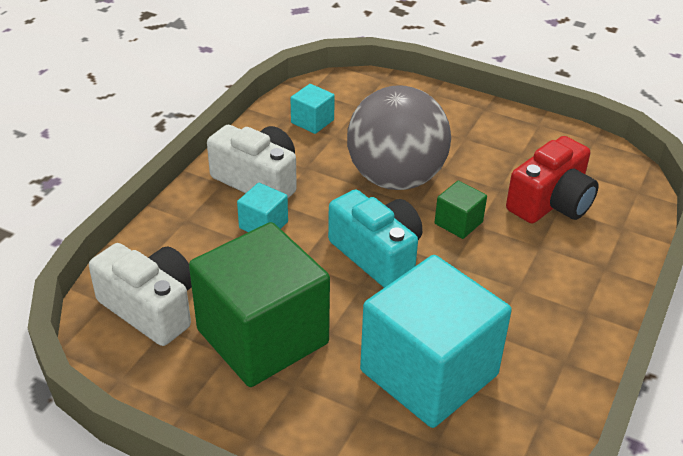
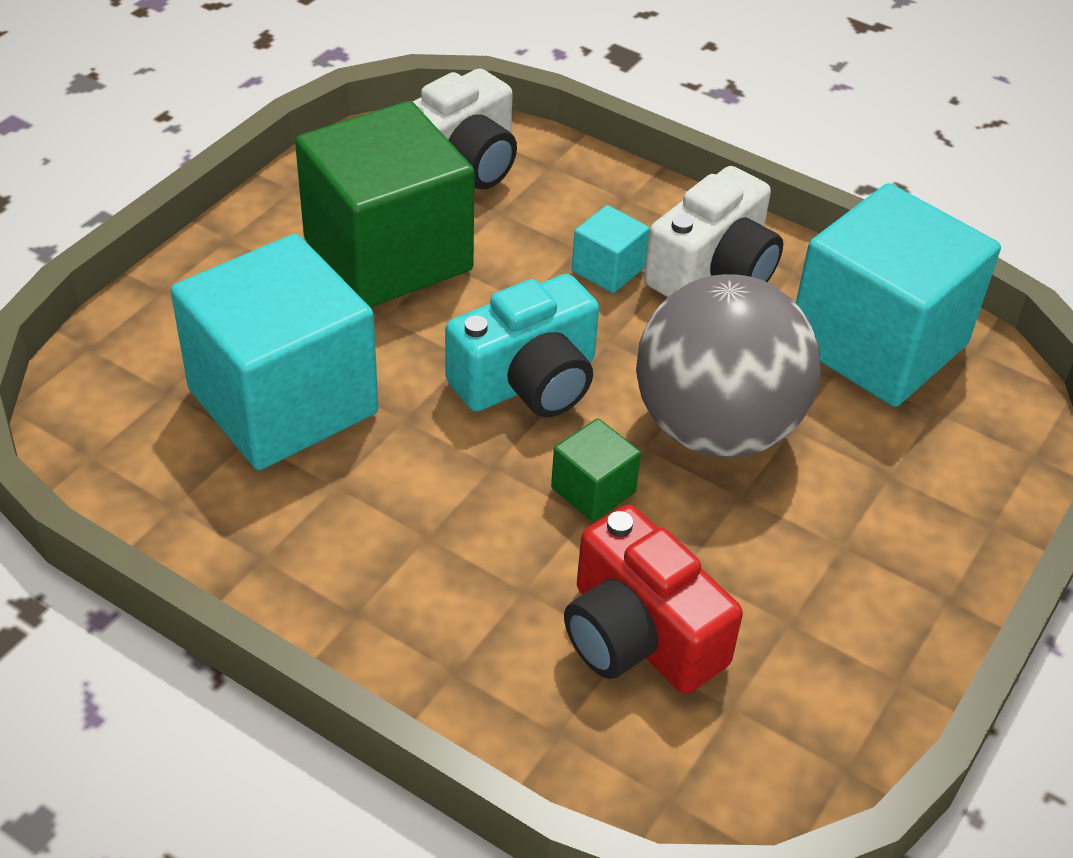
camera: 95 degrees right, 5 degrees up
(312, 121) = (877, 343): turquoise cube -> turquoise cube, size x2.38

